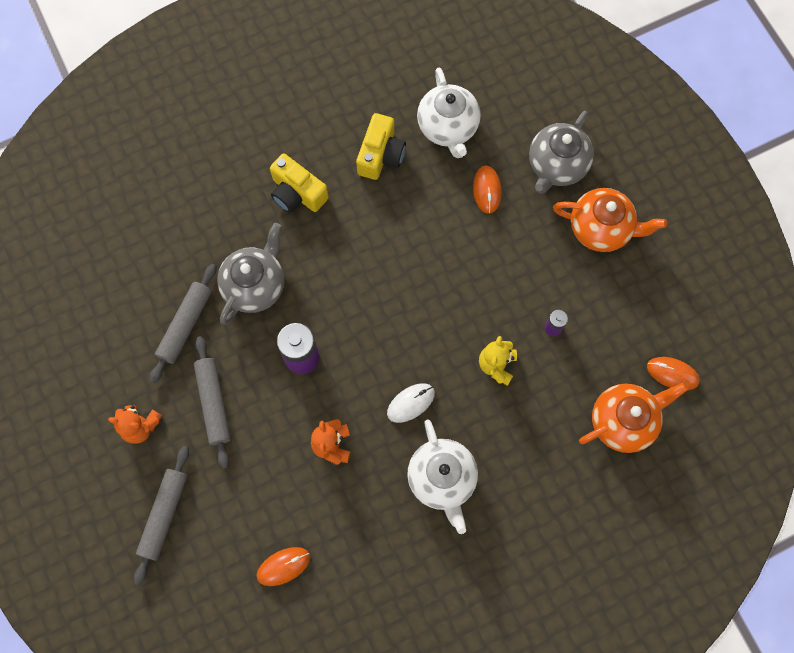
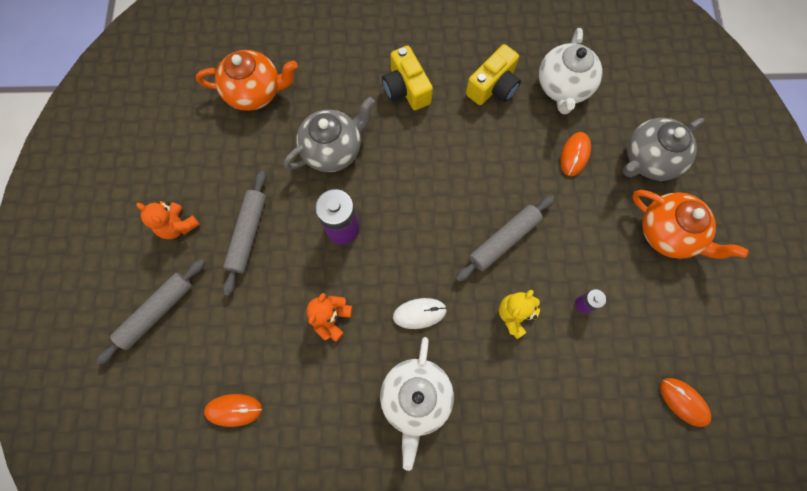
camera: 25 degrees right, 0 degrees up
(185, 325) = (259, 157): grey rolling pin -> grey rolling pin (504, 240)
(623, 420) = (615, 425): orange teapot -> orange teapot (255, 92)

